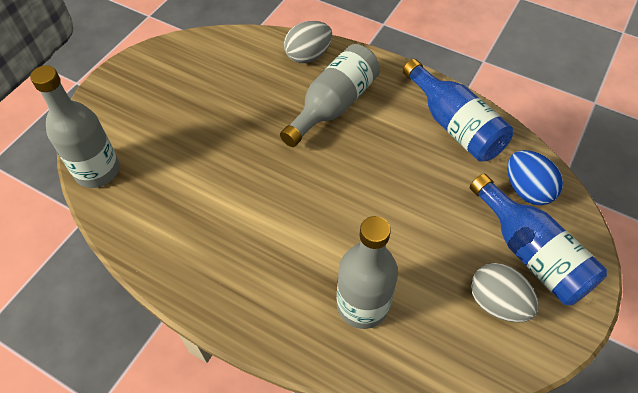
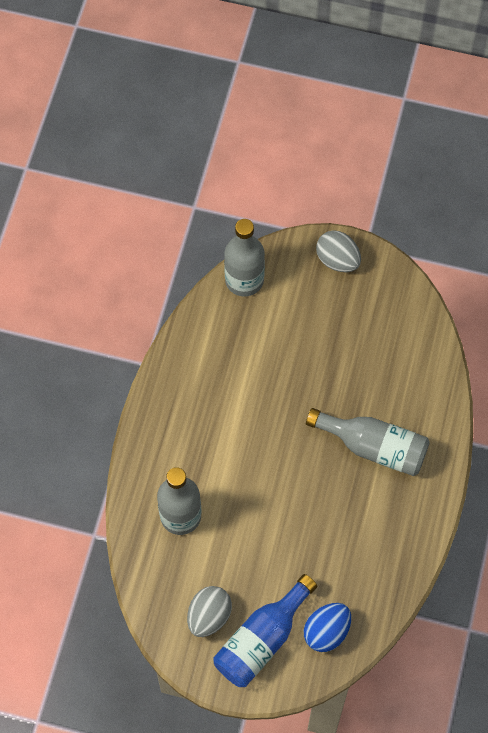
camera: 75 degrees right, 10 degrees up
(308, 56) = (431, 408): grey egg -> grey egg (337, 260)
(454, 125) = (383, 560): blue bottle -> none

